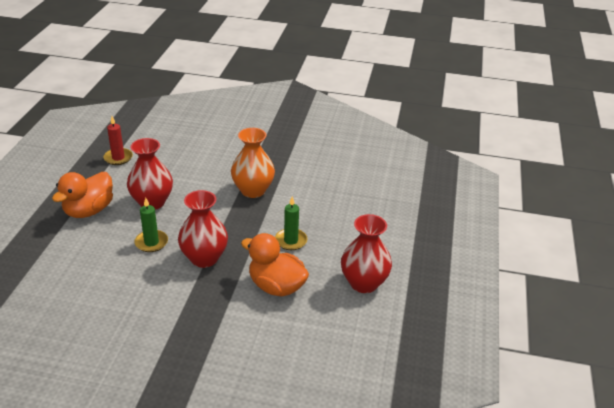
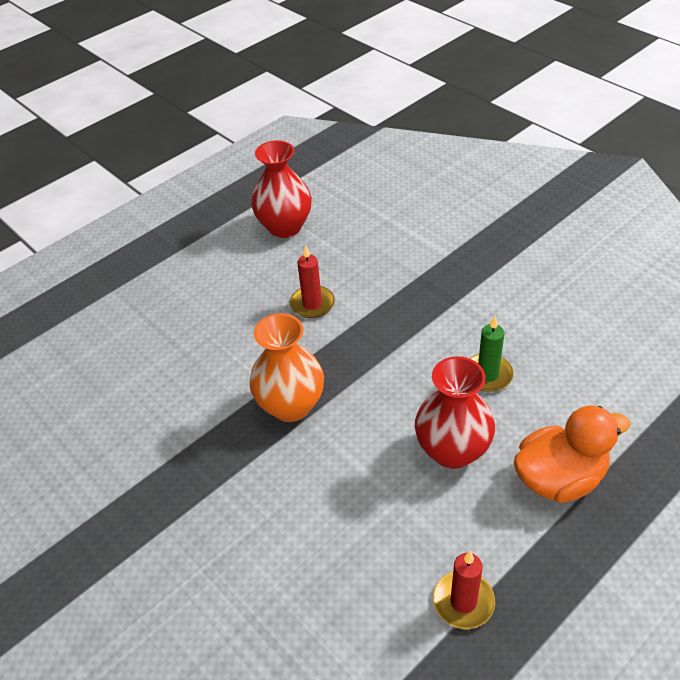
camera: 140 degrees left, 10 degrees up
(204, 258) = (432, 323): red vase -> none
(276, 286) = (376, 258): orange duck -> none
(291, 241) = (312, 304): green candle -> red candle

